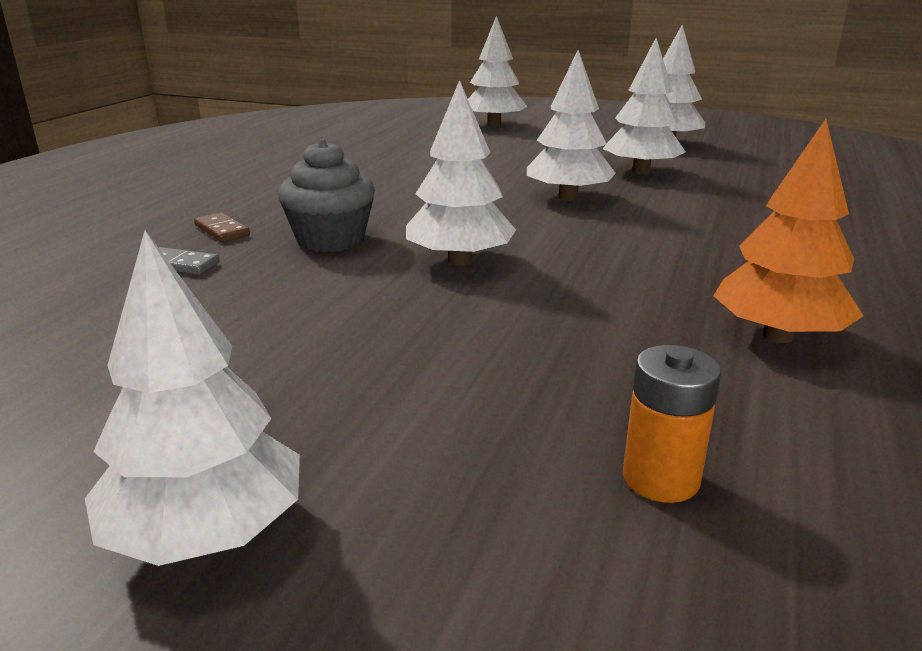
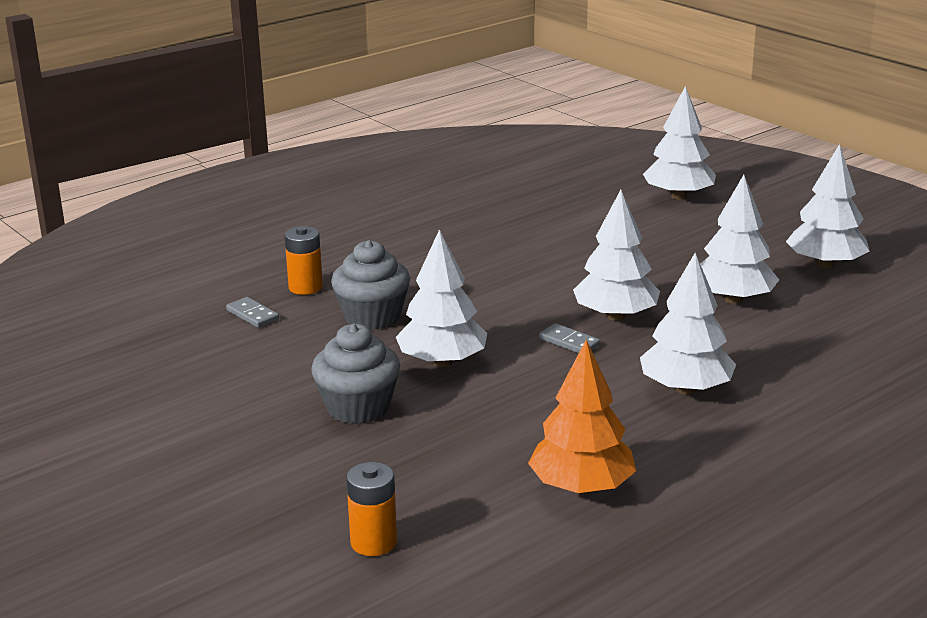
camera: 30 degrees right, 0 degrees up
(207, 532) = (139, 493): white tree -> white tree (686, 389)
(222, 230) = (305, 287): brown domino -> orange battery
(421, 323) = (358, 407): none -> grey cupcake
(558, 221) = (569, 342): none -> grey domino

